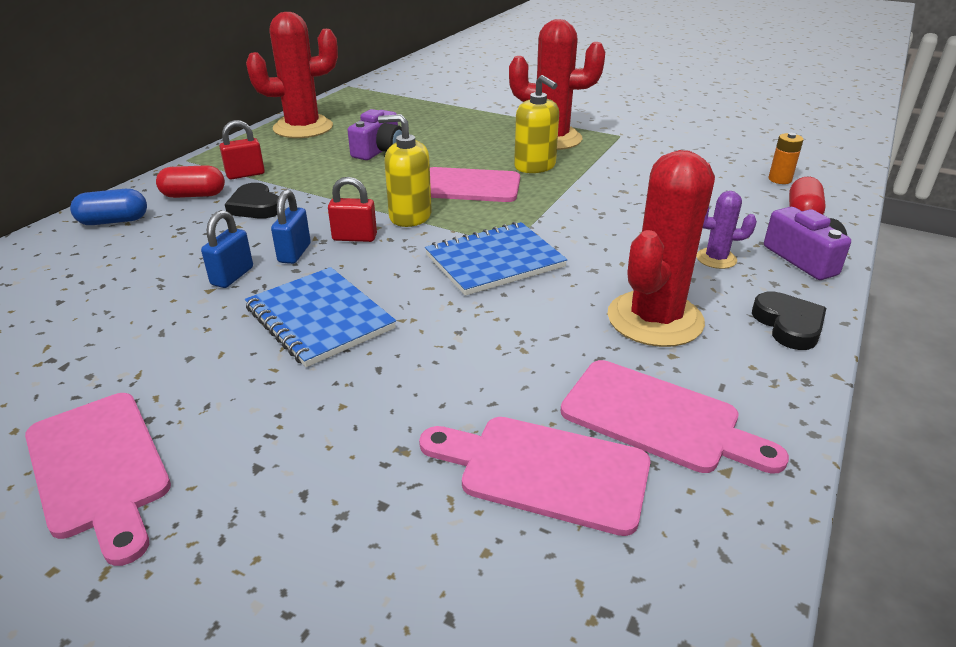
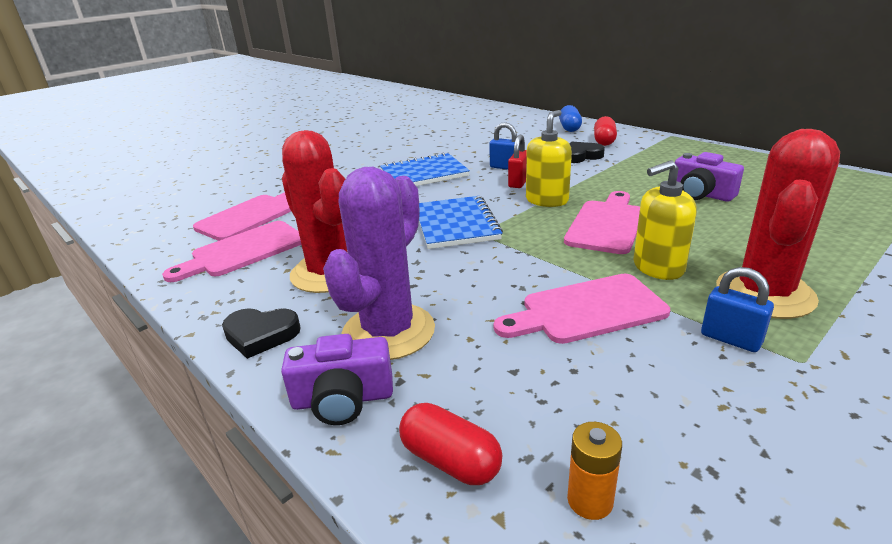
camera: 110 degrees right, 5 degrees down
(99, 468) = (353, 144): pink cutting board -> pink cutting board (587, 310)
(232, 276) = (485, 155): blue padlock -> blue padlock (730, 339)
(245, 174) = (641, 151): red padlock -> none
(303, 128) = (759, 166): red cactus -> none
(716, 259) = (388, 332): purple cactus -> purple cactus, size x2.11

